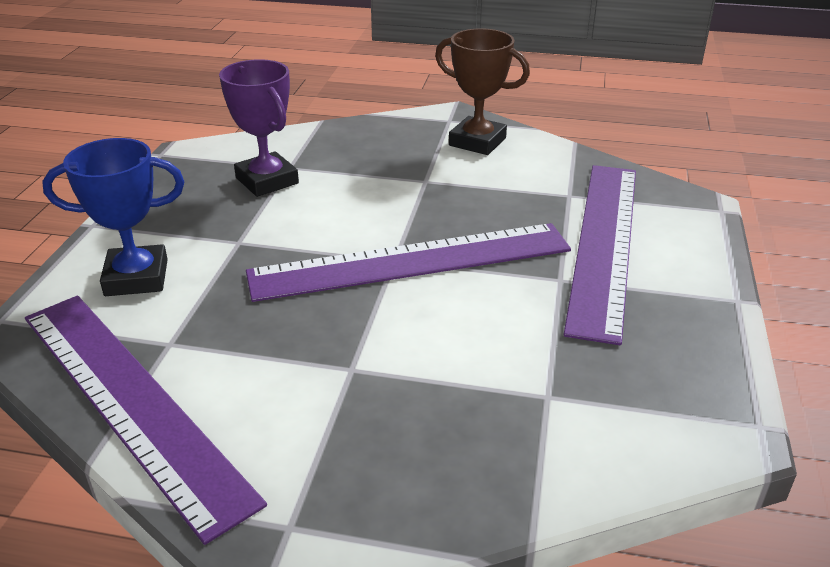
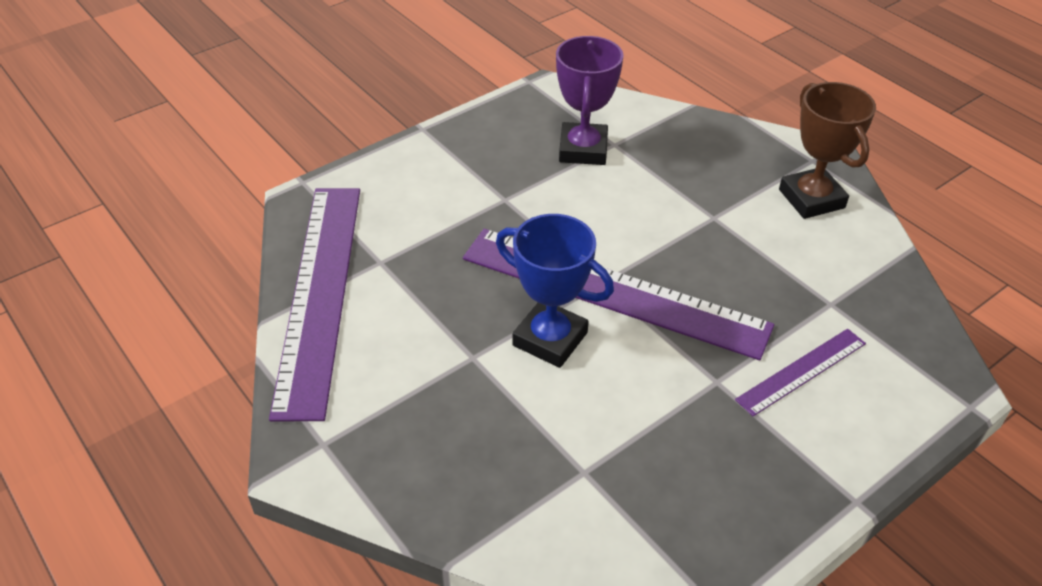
camera: 40 degrees right, 10 degrees up
(136, 278) = (409, 193): blue trophy -> blue trophy (550, 339)
(604, 243) = (802, 371): purple ruler -> purple ruler, size x0.47

